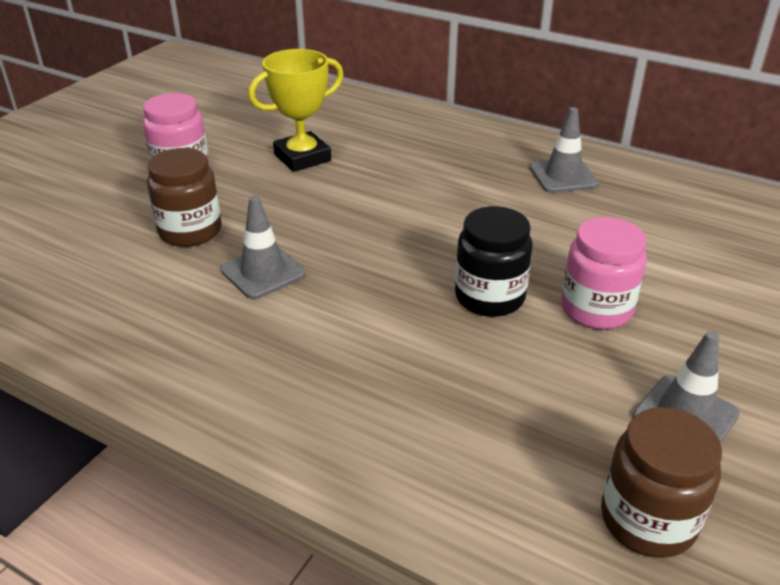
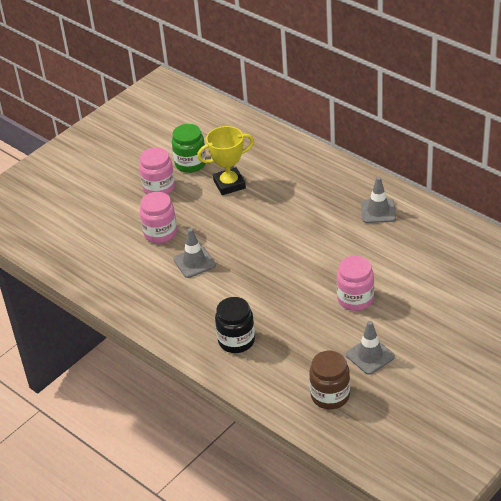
camera: 15 degrees right, 5 degrees up
(190, 231) = (160, 233): brown jar -> pink jar
(232, 136) = (190, 164): none -> green jar
(489, 297) = (304, 287): black jar -> black jar (236, 341)

